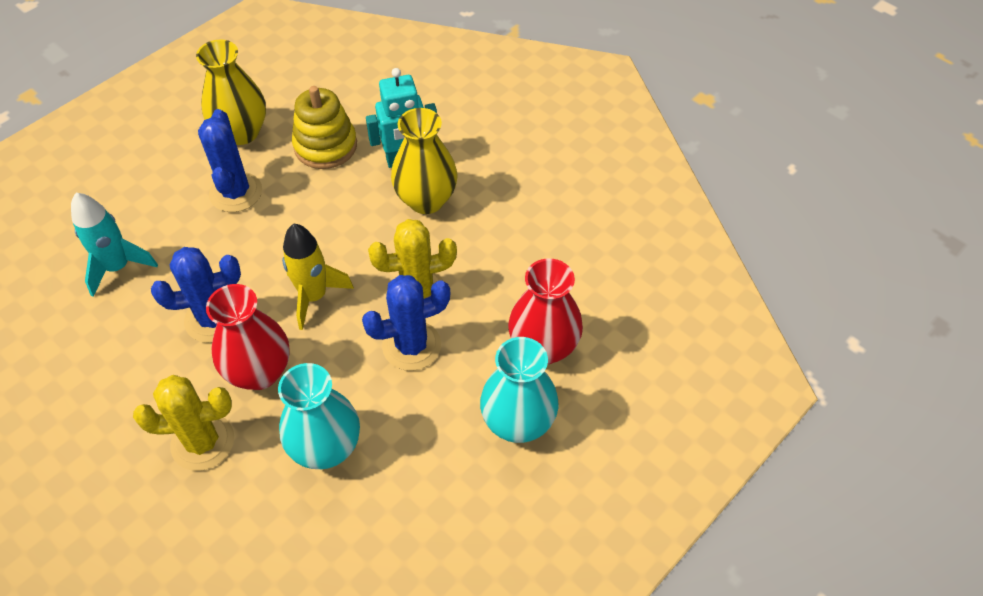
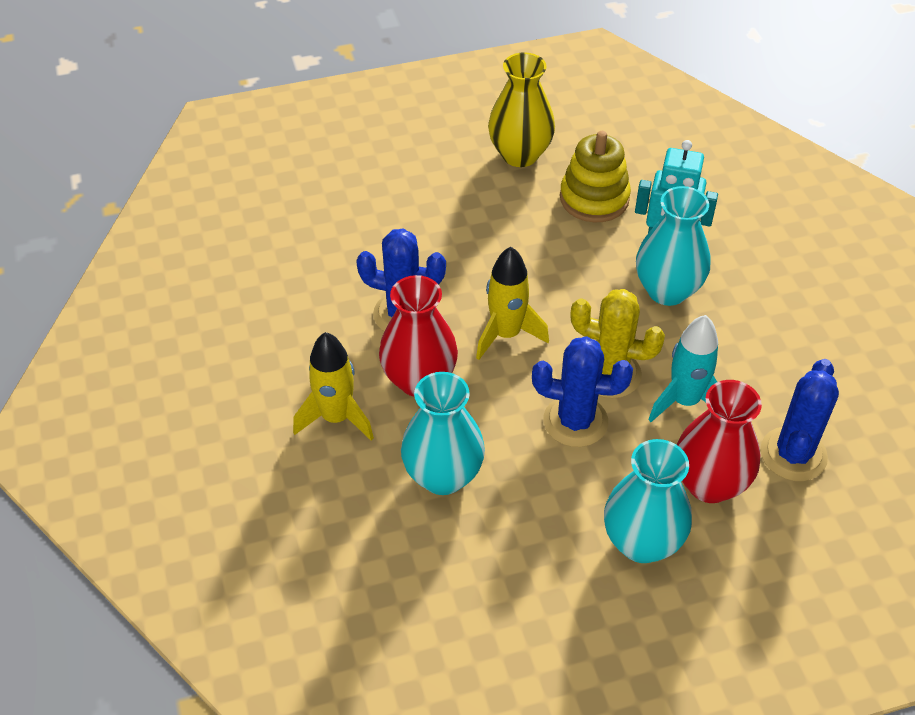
camera: 30 degrees right, 5 degrees down
(118, 267) = (344, 232): turquoise rocket -> turquoise rocket (684, 401)
(203, 442) = (336, 418): yellow cactus -> yellow rocket
(236, 192) = (484, 208): blue cactus -> blue cactus (793, 454)
(426, 200) = (667, 290): yellow vase -> turquoise vase

